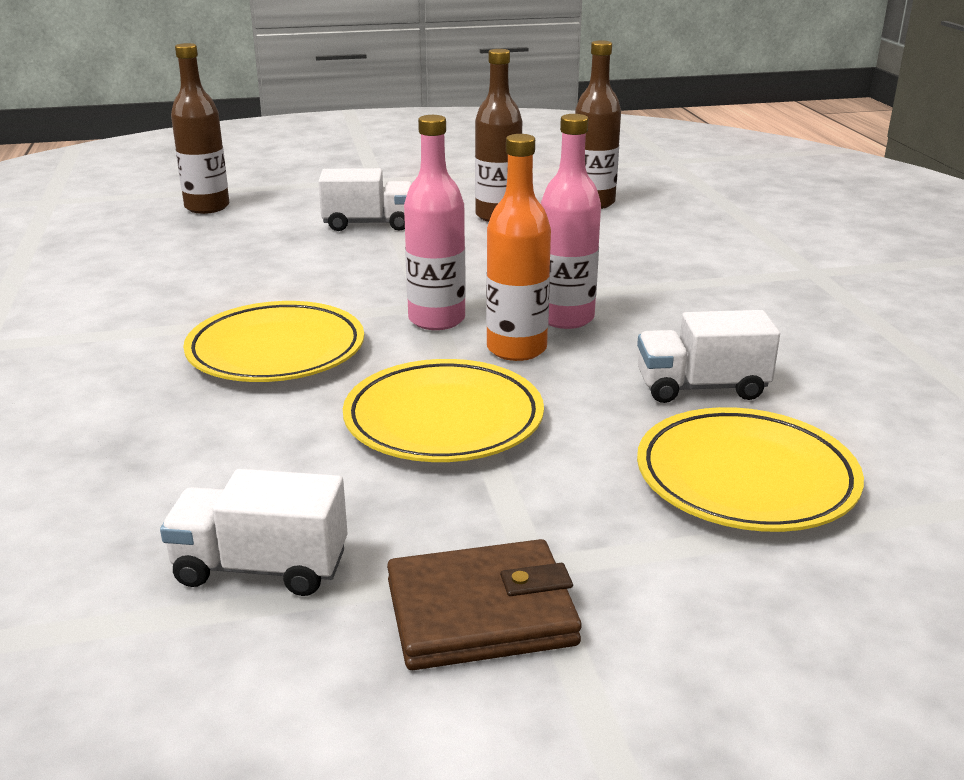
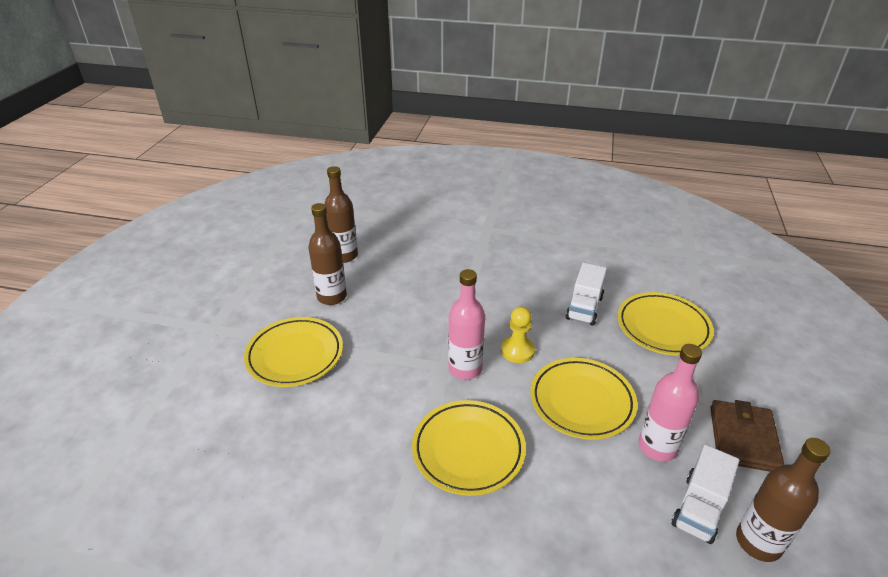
camera: 65 degrees left, 10 degrees up
(207, 207) = (177, 434): brown bottle -> brown bottle (758, 542)
(368, 224) = (295, 355): white truck -> yellow plate
(516, 349) = (517, 350): orange bottle -> yellow pawn
(565, 318) = (491, 321): pink bottle -> pink bottle (657, 447)

